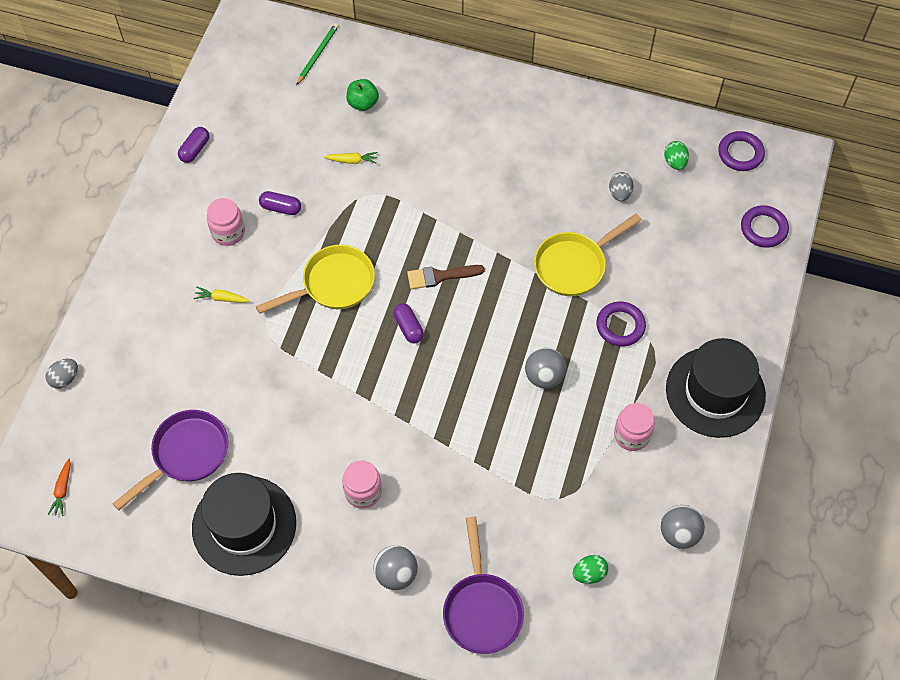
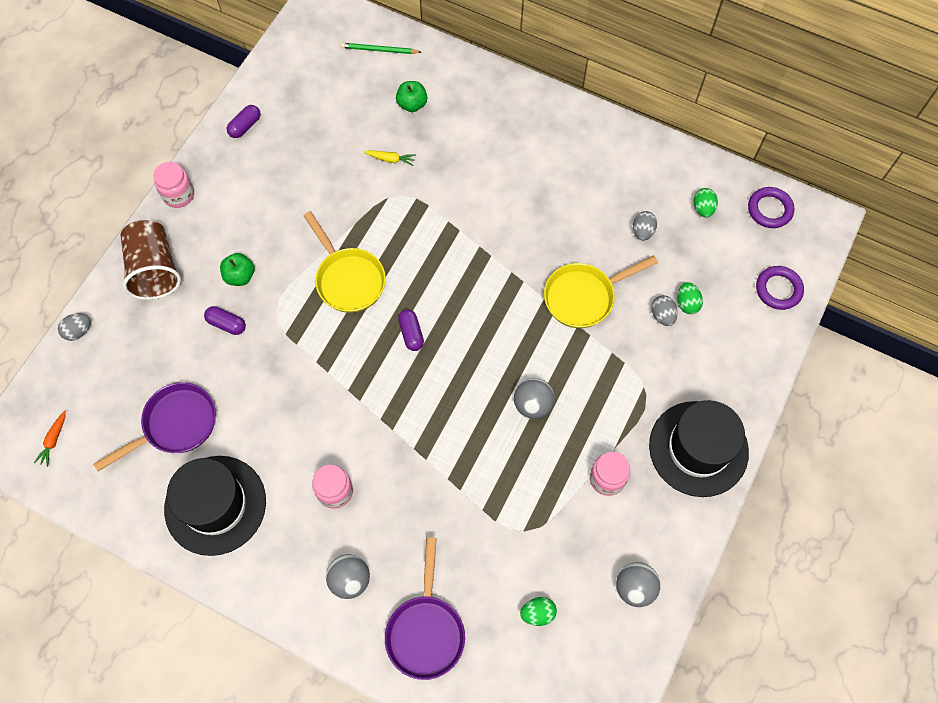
camera: 10 degrees right, 5 degrees up
(131, 306) = (154, 270): none -> brown cup
(221, 298) = (240, 276): yellow carrot -> green apple
(228, 232) = (259, 212): pink jar -> pink jar (178, 195)
(281, 208) = (314, 195): purple capsule -> purple capsule (227, 324)
(318, 54) = (379, 50): green pencil -> green pencil turned 120 degrees counterclockwise
(333, 284) = (348, 279): yellow pan -> yellow pan turned 75 degrees clockwise
(440, 276) = (452, 287): brown brush -> none
(620, 326) = (617, 365): purple ring -> none
(655, 271) = (662, 315): none -> grey egg
(677, 256) = (687, 303): none -> green egg

